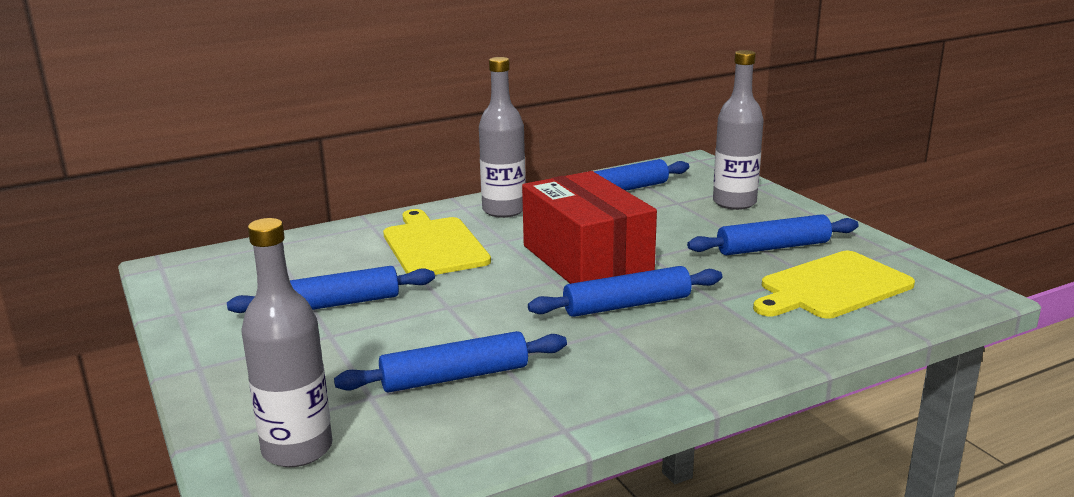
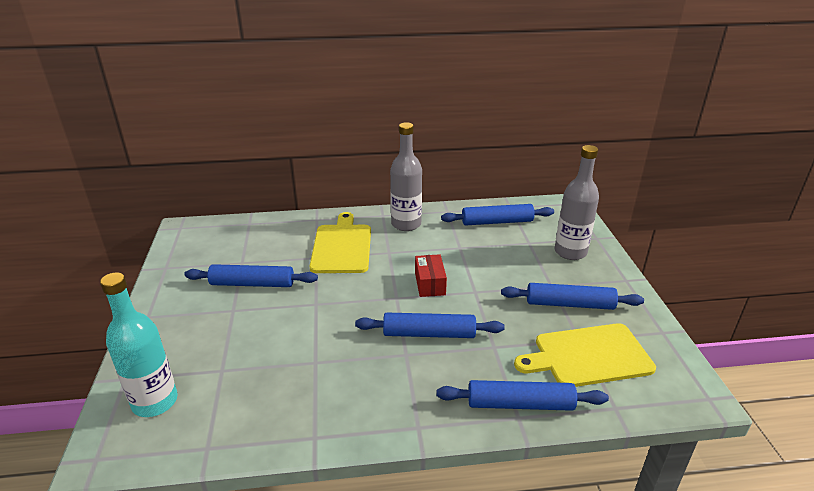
camera: 20 degrees right, 10 degrees up
(297, 449) = (155, 402): grey bottle -> turquoise bottle
(455, 377) = (279, 368): blue rolling pin -> blue rolling pin (520, 404)
(586, 260) = (430, 284): red box -> red box, size x0.45

